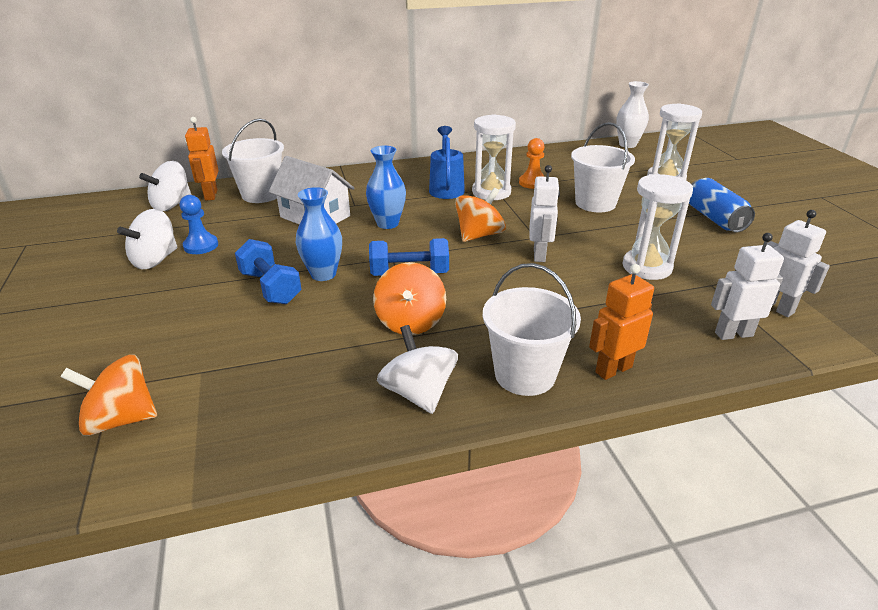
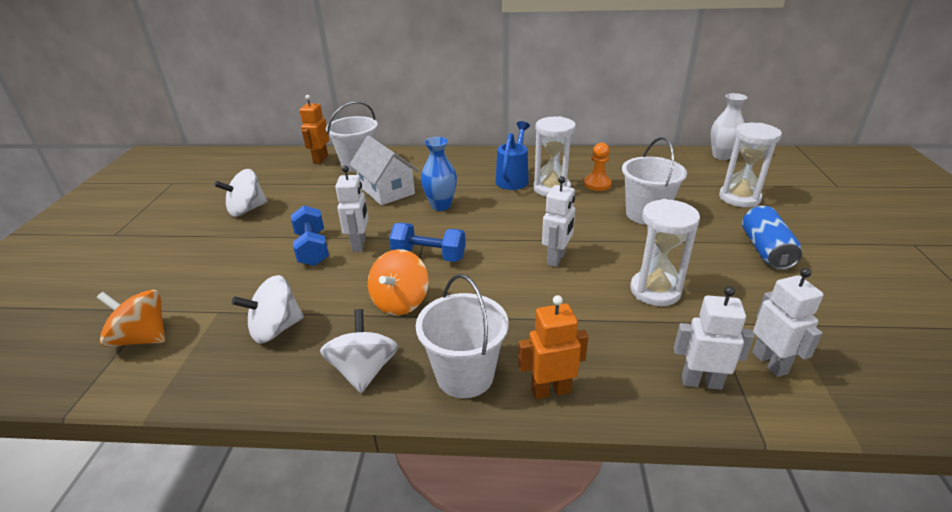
camera: 20 degrees right, 0 degrees up
(172, 205) = (287, 164): white spinning top -> white spinning top (276, 329)
(201, 246) = (286, 203): blue pawn -> none
(323, 274) = (359, 244): blue vase -> white robot
(479, 235) = (513, 229): orange spinning top -> none

